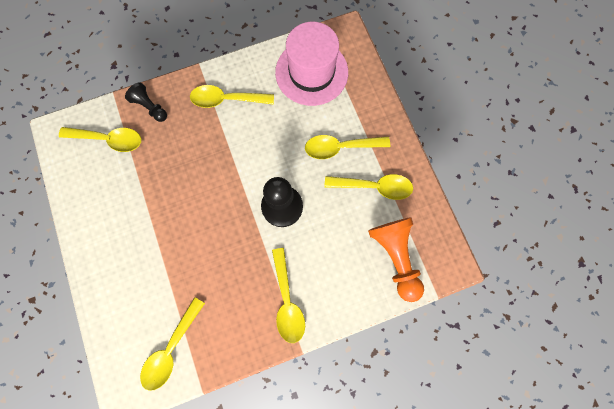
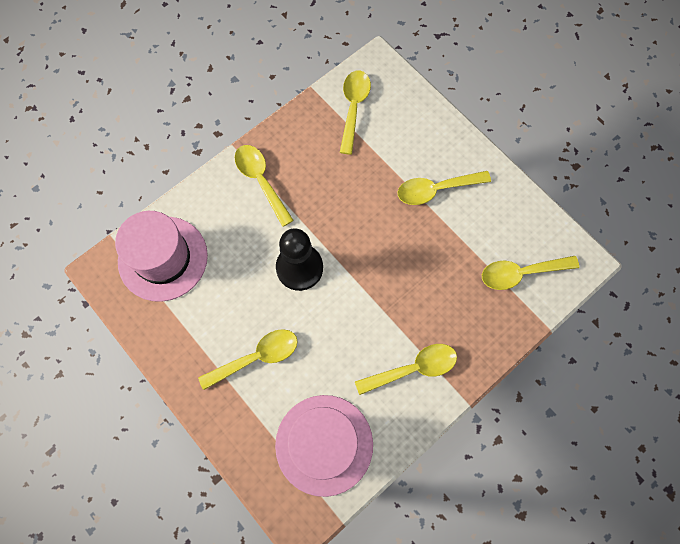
camera: 160 degrees right, 5 degrees down
(150, 107) = (496, 327): black pawn -> none
(374, 187) = (204, 325): yellow spoon -> yellow spoon (436, 190)
(395, 256) = (163, 258): orange pawn -> pink hat

